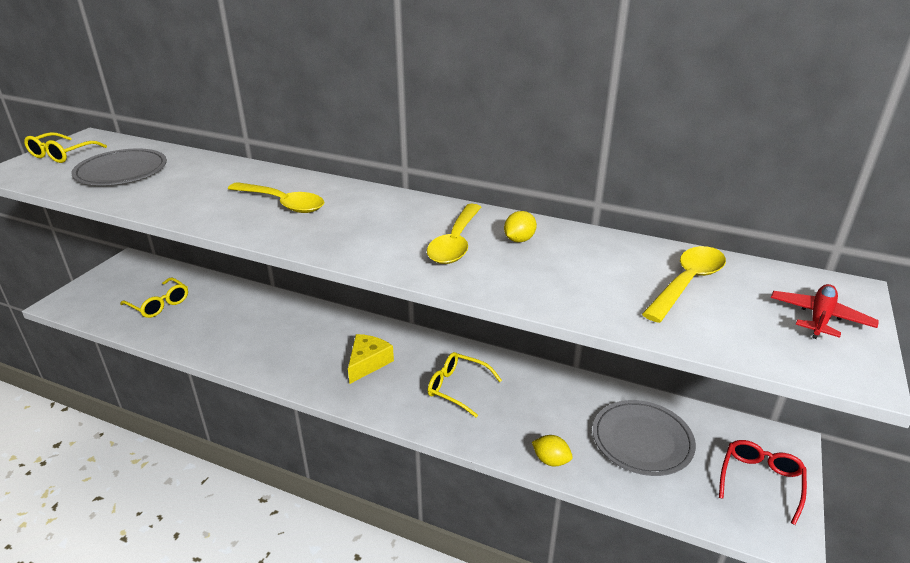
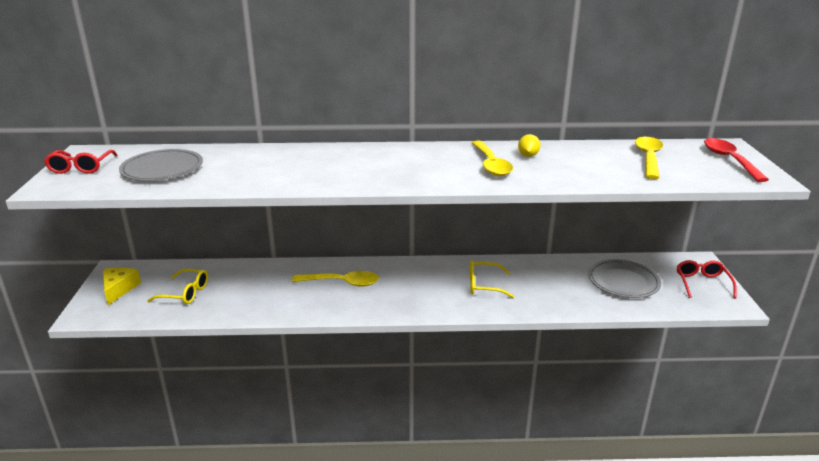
camera: 25 degrees left, 5 degrees down
(62, 155) = (81, 167): yellow glasses -> red glasses
(283, 204) = (336, 165): yellow spoon -> yellow spoon (342, 283)
(368, 363) = (405, 287): yellow cheese -> yellow cheese (119, 289)
(551, 460) = (581, 307): yellow lemon -> none
(819, 318) = (729, 160): red plane -> red spoon

